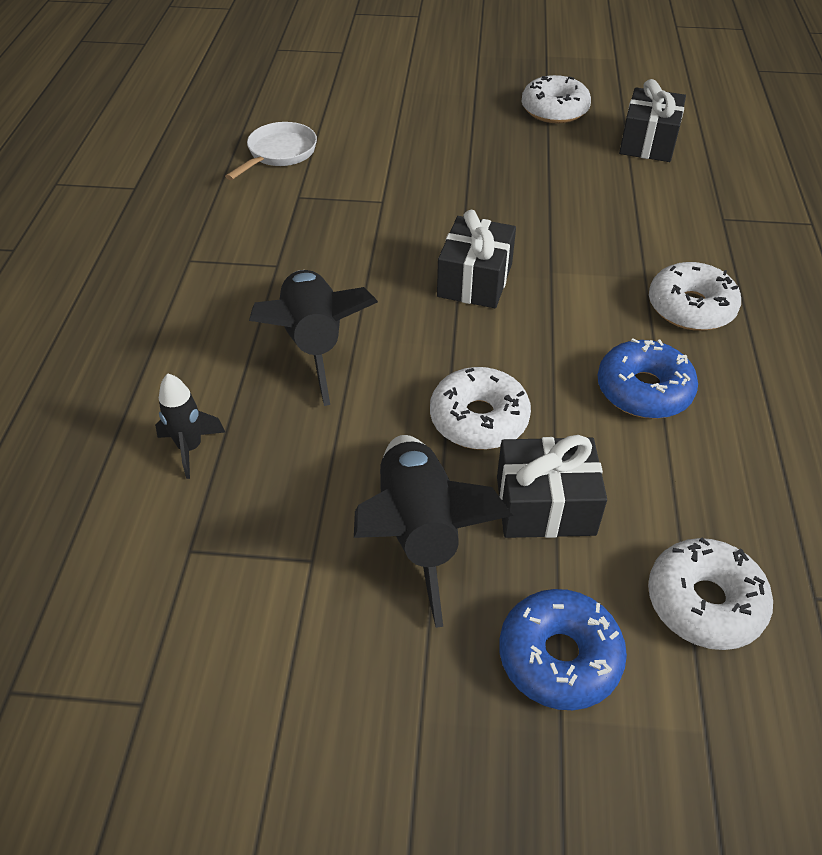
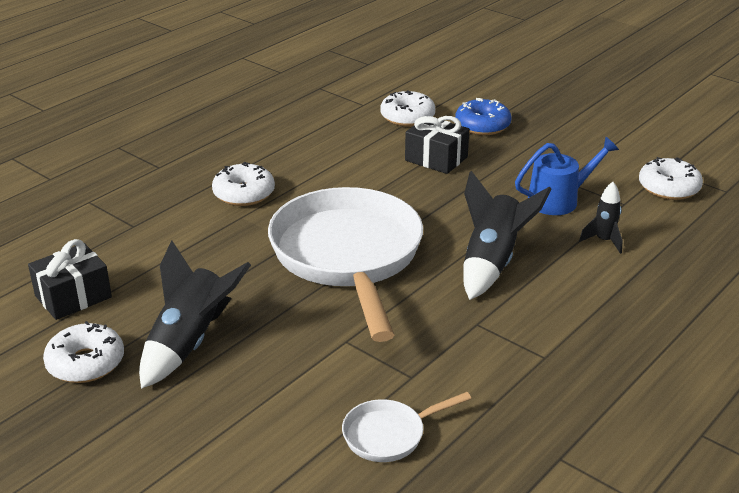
camera: 145 degrees left, 15 degrees down
(295, 503) = (558, 200): none -> blue watering can
(419, 533) = (505, 171): black rocket -> black rocket (190, 342)
(474, 280) = (348, 257): black gift -> white pan
(479, 419) = (430, 195): white donut -> white donut (668, 188)
(643, 390) = (329, 174): blue donut -> none

